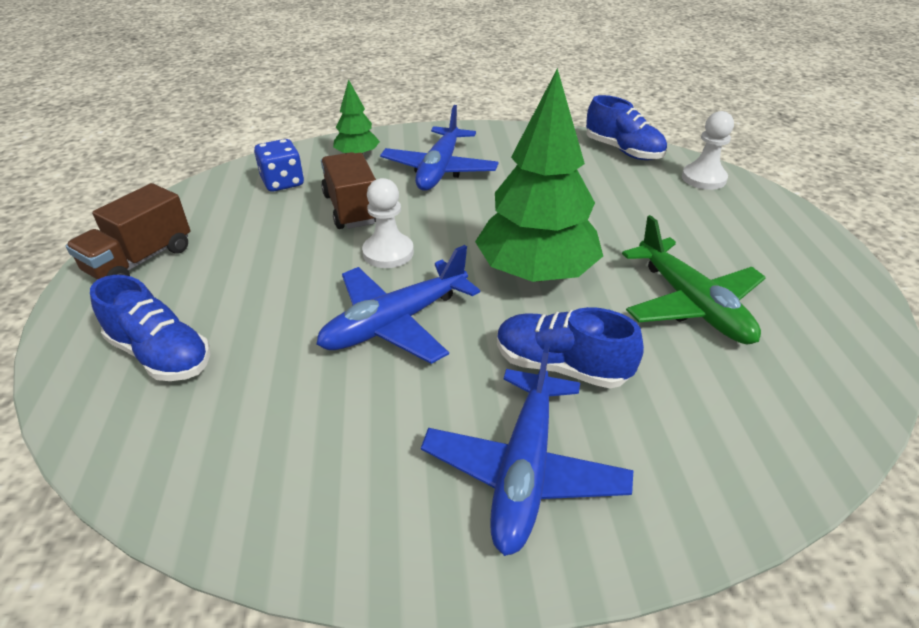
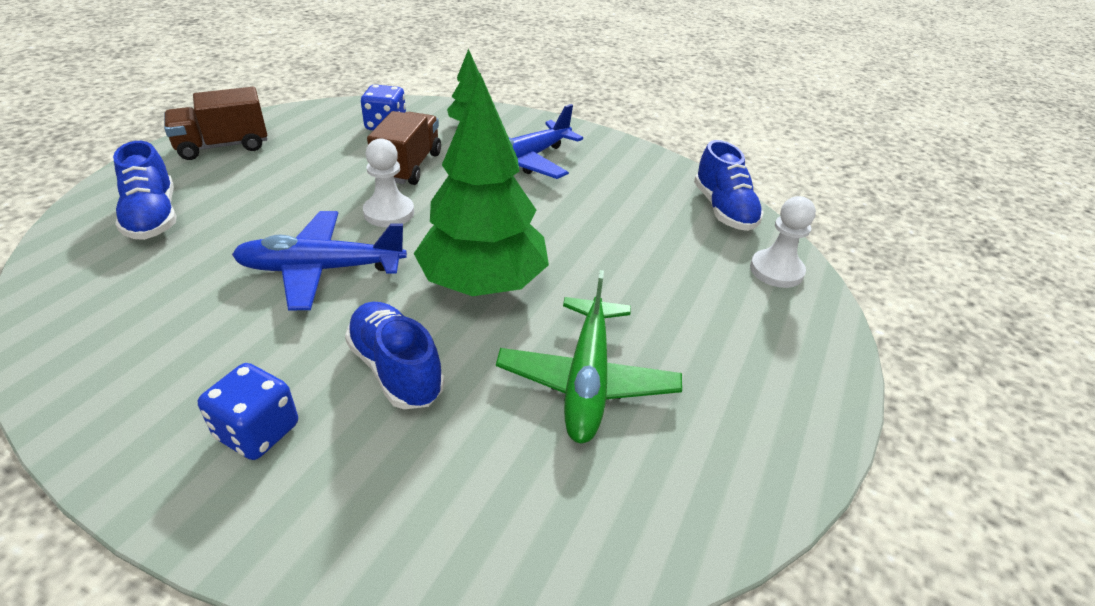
camera: 30 degrees right, 0 degrees up
(524, 470) = (258, 431): blue plane -> blue dice

